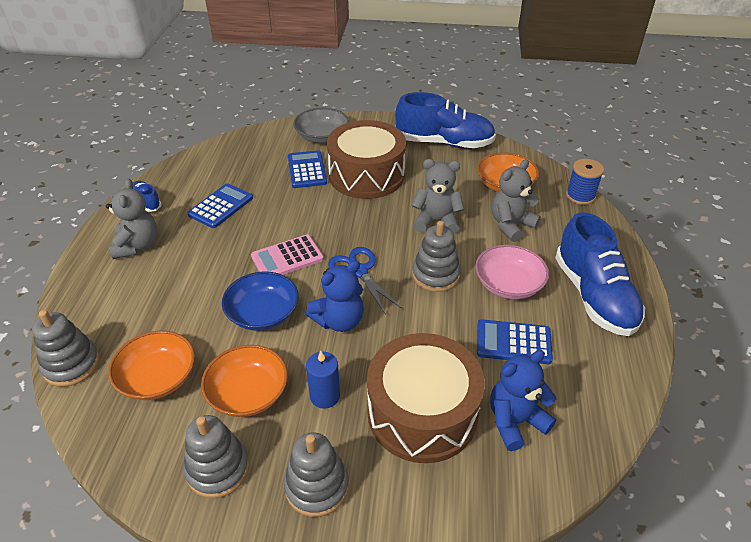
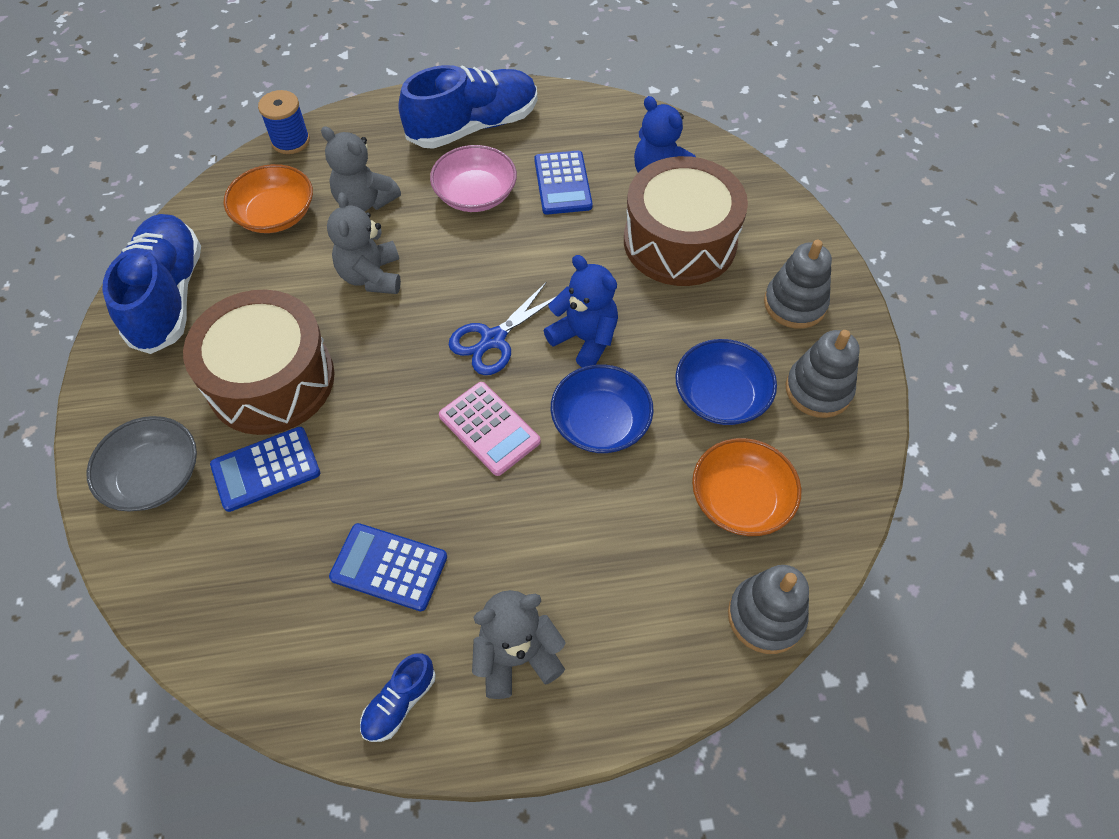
camera: 105 degrees left, 15 degrees up
(248, 393) = (721, 396): orange bowl -> blue bowl
(325, 396) = (694, 324): blue candle -> none
(435, 275) = (478, 261): grey stacking toy -> none

